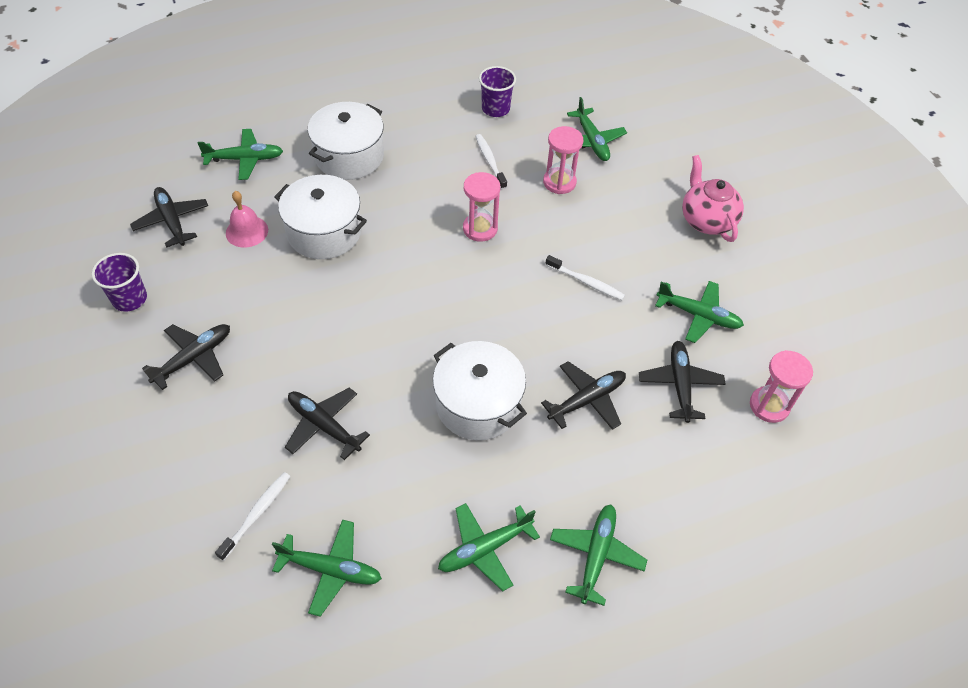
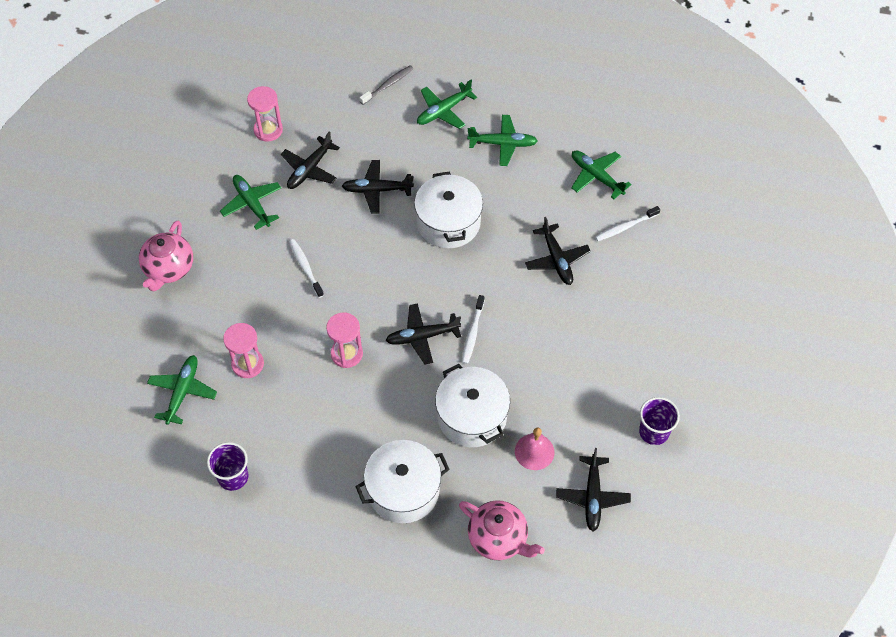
camera: 145 degrees left, 5 degrees up
(193, 358) = (624, 354): black plane -> black plane (422, 336)
(244, 159) = (498, 538): green plane -> pink teapot
(490, 161) = (286, 417): white toothbrush -> white toothbrush (472, 333)
(697, 553) = (388, 85): none -> grey toothbrush

